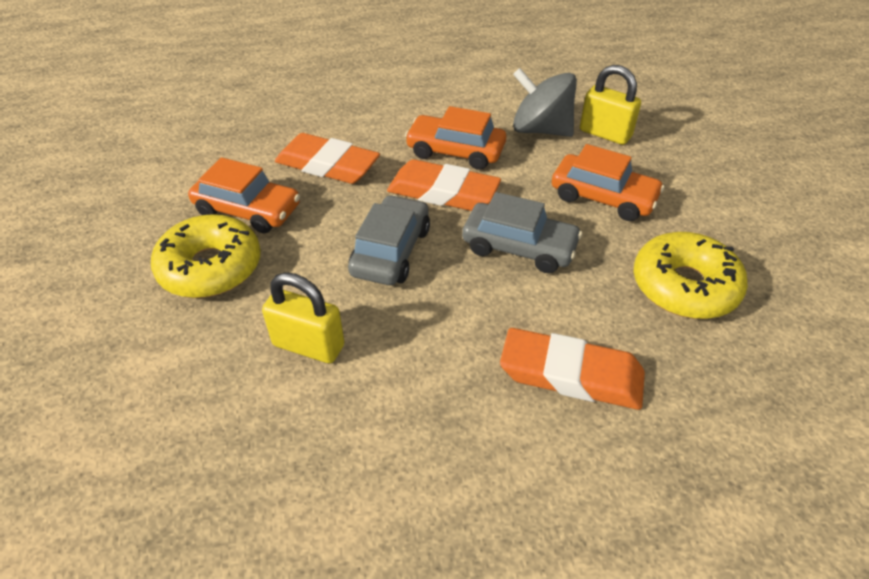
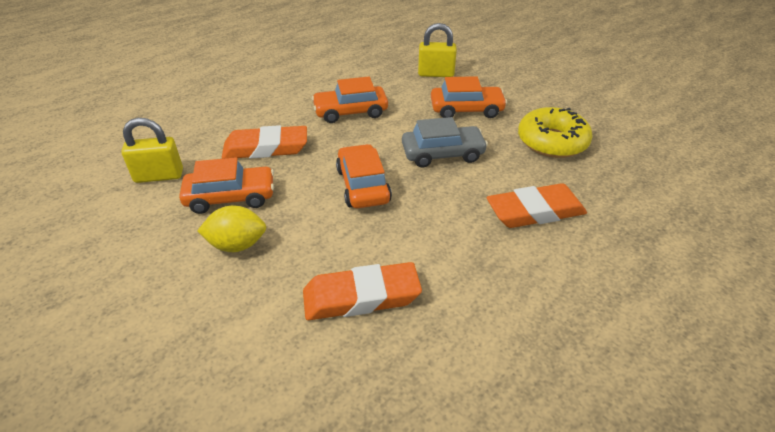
camera: 30 degrees left, 5 degrees down
(211, 267) = (237, 245): yellow donut -> yellow lemon
(308, 345) = (360, 263): yellow padlock -> yellow padlock (159, 176)
(391, 251) = (362, 185): grey car -> orange car
(443, 192) = (365, 139): orange eraser -> orange eraser (361, 297)
(540, 130) = (394, 83): grey spinning top -> none

